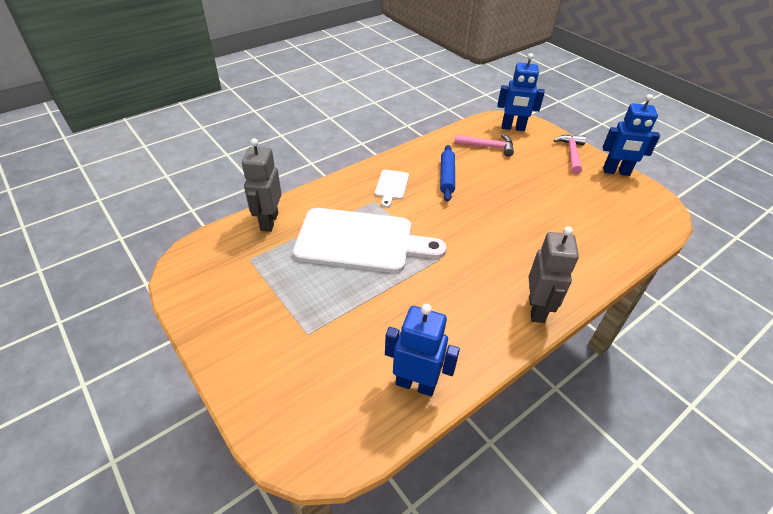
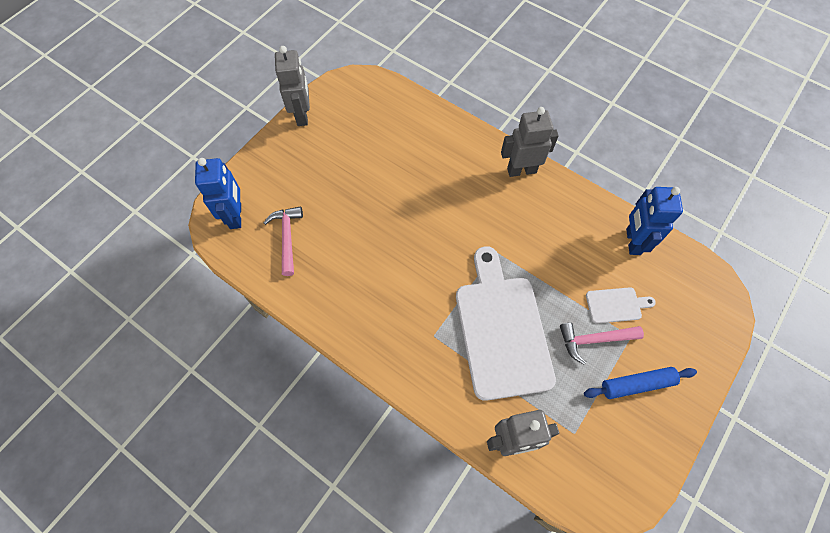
camera: 105 degrees left, 20 degrees up
(391, 186) = (400, 325): white cutting board -> white cutting board (616, 305)
(446, 177) = (363, 270): blue rolling pin -> blue rolling pin (637, 384)
(571, 154) = (278, 154): pink hammer -> pink hammer (594, 340)
(616, 172) = (302, 115): blue robot -> grey robot

